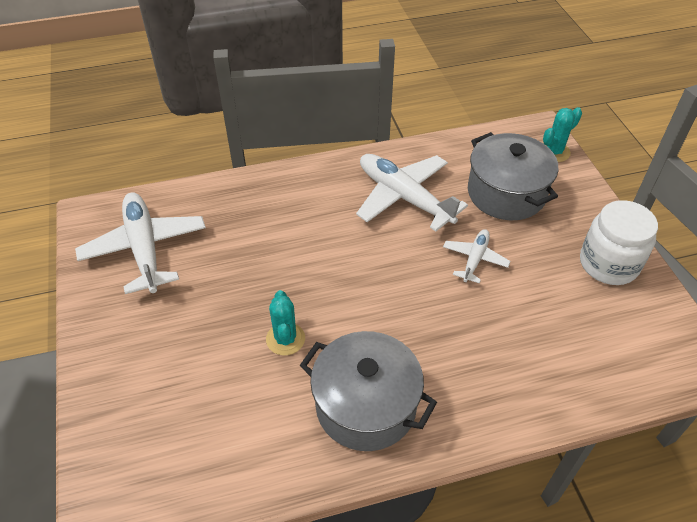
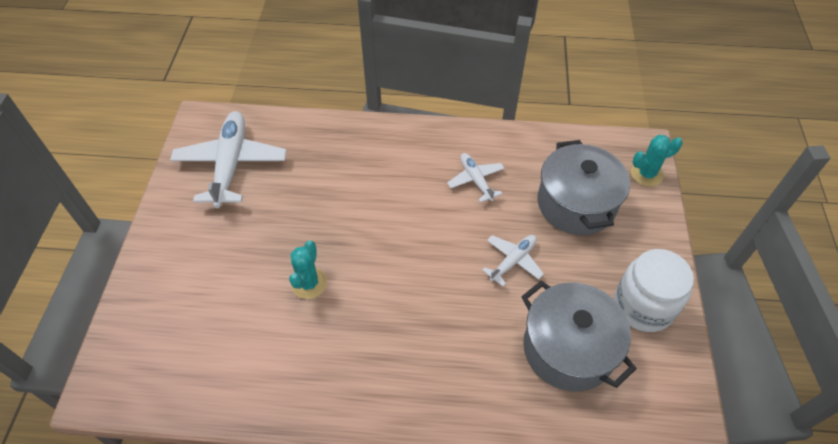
camera: 20 degrees right, 5 degrees up
(366, 405) = (348, 367): grey pot -> grey pot (568, 349)
(404, 197) = (476, 180): white plane -> white plane, size x0.53

